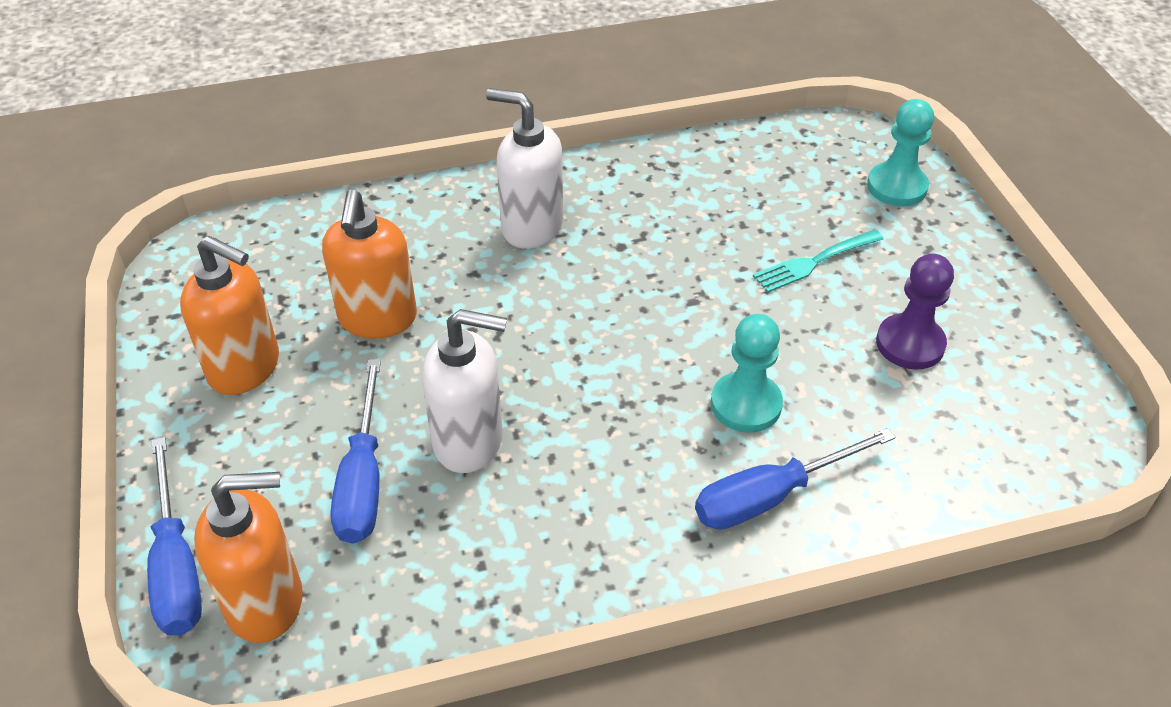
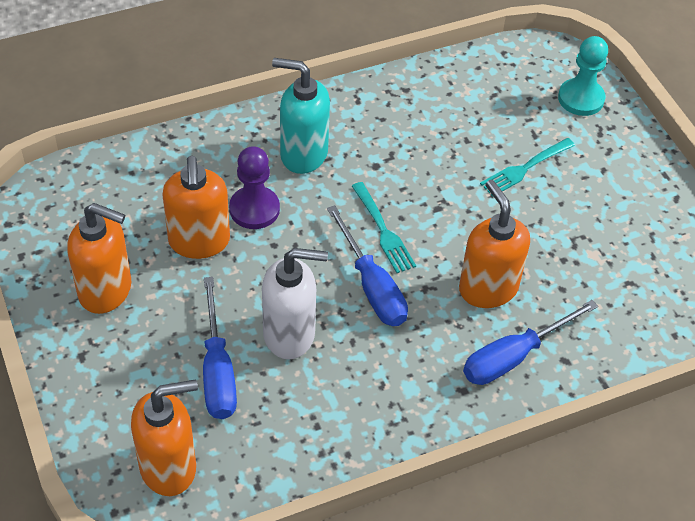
camera: 10 degrees left, 5 degrees up
(176, 565) = (96, 447): blue screwdriver -> blue screwdriver (372, 286)
(531, 227) = (303, 154): white soap dispenser -> turquoise soap dispenser
(616, 322) = (382, 230): none -> turquoise fork
(746, 404) = (488, 288): turquoise pawn -> orange soap dispenser
(910, 344) = (601, 230): purple pawn -> purple pawn (254, 209)

